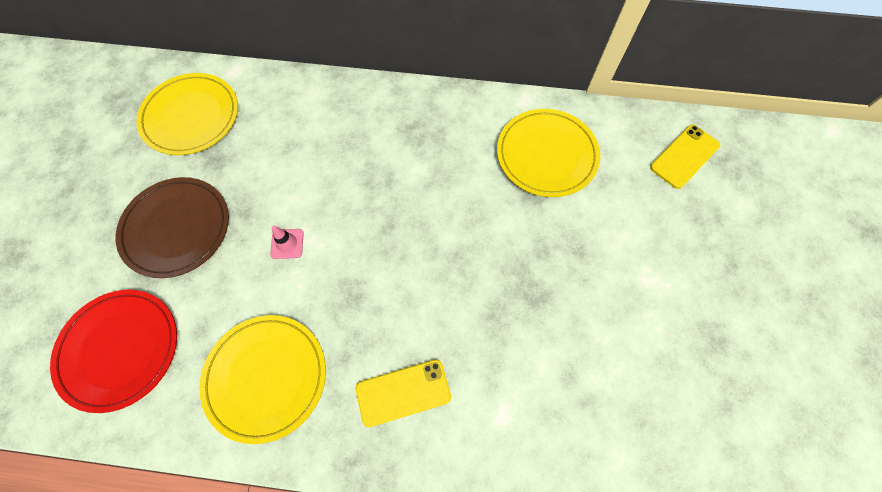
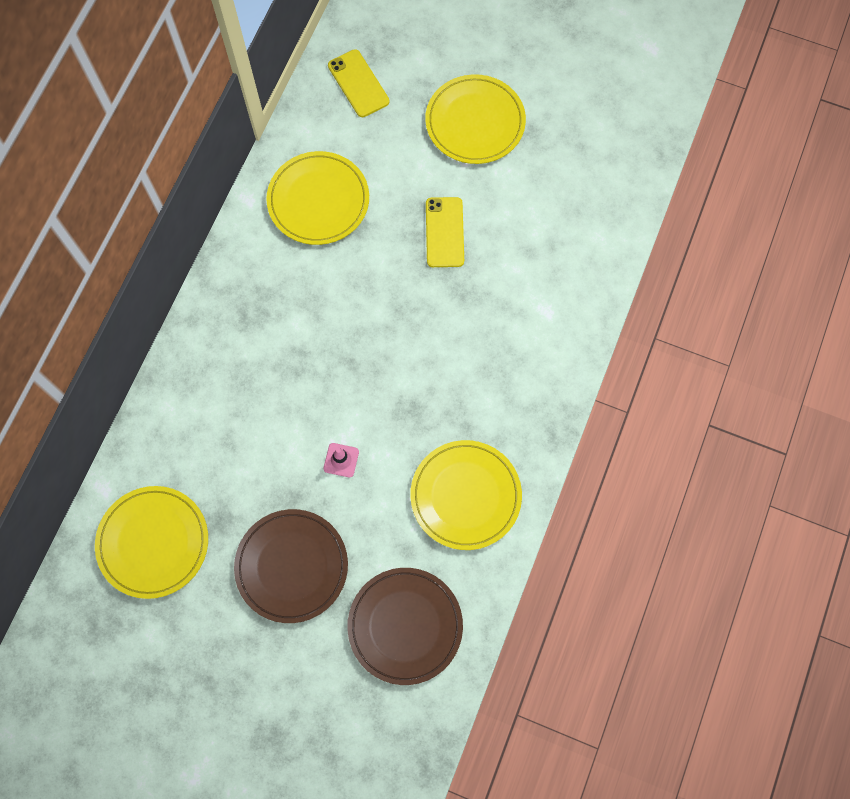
camera: 75 degrees left, 5 degrees up
(120, 349) = (405, 626): red plate -> brown plate
(403, 392) = (508, 384): yellow phone -> yellow phone (444, 232)
(698, 277) = (475, 122): none -> yellow plate

